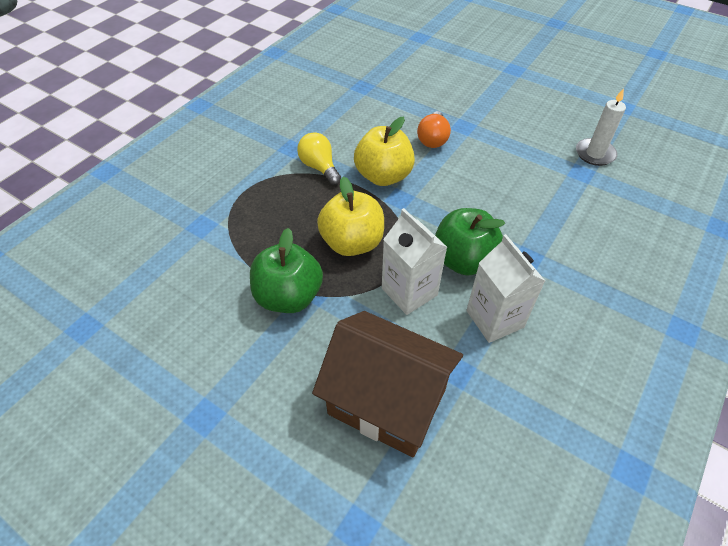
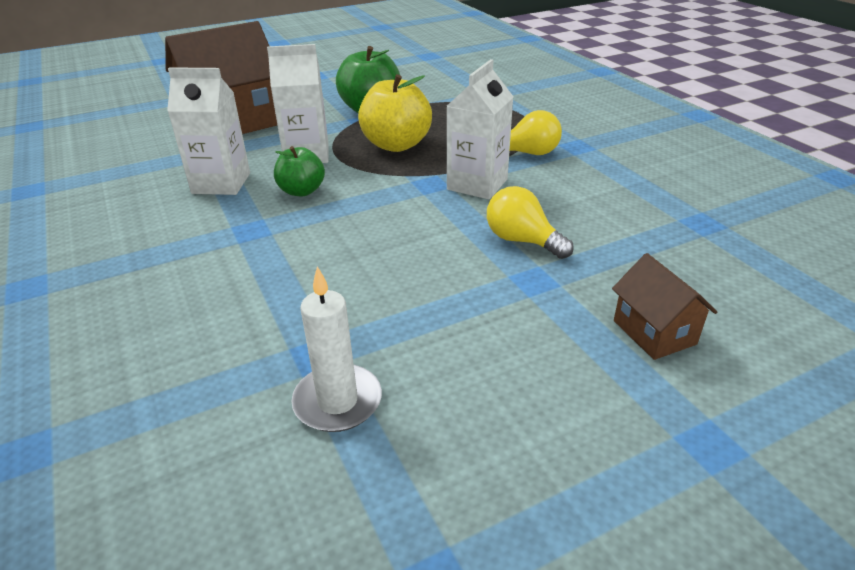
camera: 120 degrees right, 15 degrees down
(383, 176) = (477, 184): yellow apple -> white carton
(433, 139) = (522, 240): orange light bulb -> yellow light bulb
(463, 260) = (301, 191): green apple -> green apple, size x0.61
(468, 88) = (654, 332): none -> brown house

